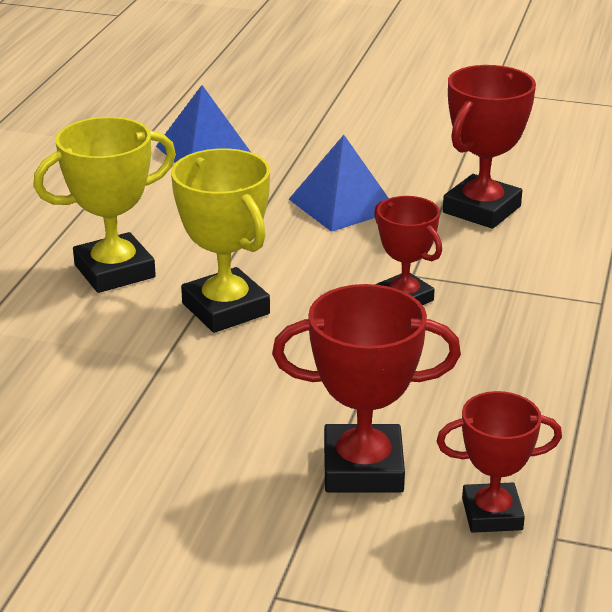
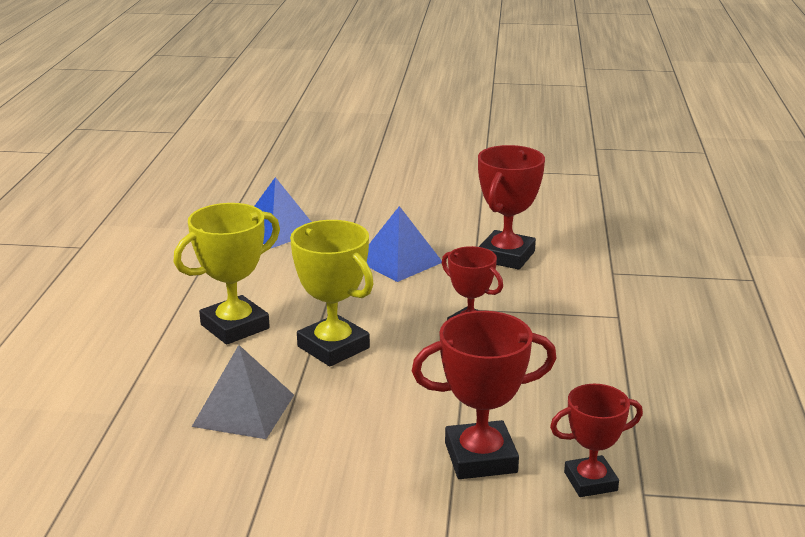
camera: 10 degrees left, 5 degrees down
(94, 377) = (244, 410): none -> grey pyramid

